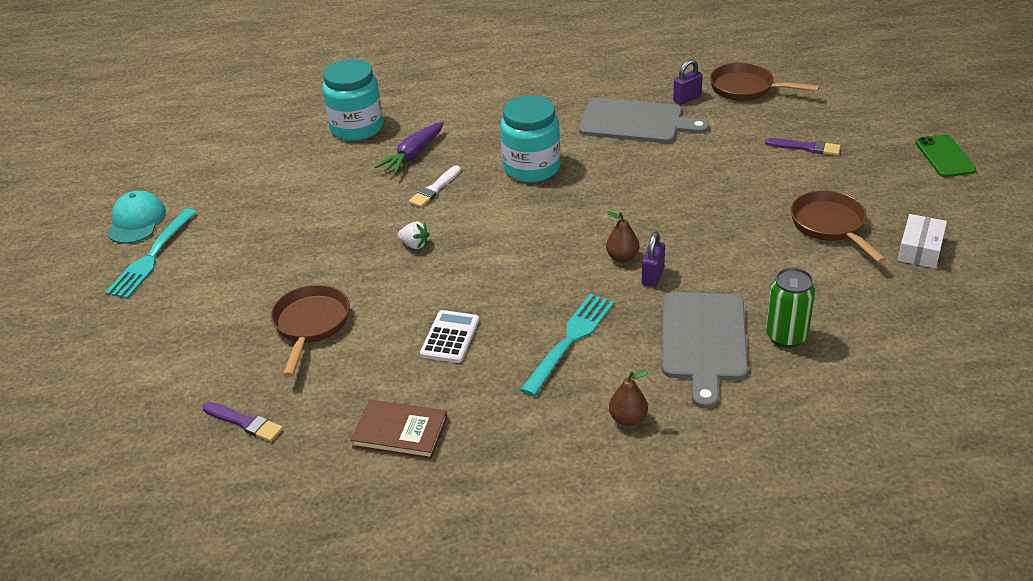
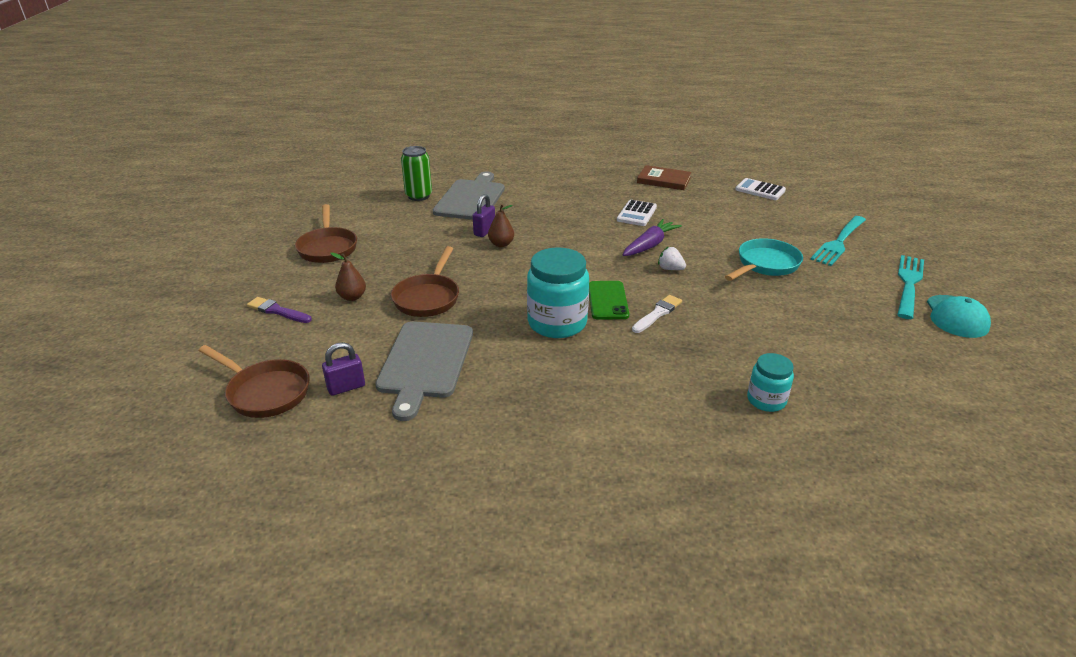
camera: 175 degrees left, 5 degrees down
(244, 423) = (760, 190): purple brush -> white calculator
(301, 264) = (765, 265): none -> turquoise pan
(310, 325) = (739, 228): brown pan -> brown pan (428, 298)
(357, 128) = (766, 400): turquoise jar -> turquoise jar, size x0.57
(413, 155) = (686, 353): purple carrot -> purple carrot (649, 245)
(570, 341) = (556, 205): turquoise fork -> turquoise fork (839, 242)
(628, 419) = (533, 175): brown pear -> brown pear (352, 297)
(635, 122) = (425, 363): grey cutting board -> grey cutting board turned 105 degrees counterclockwise
(920, 249) = (282, 228): white box -> none
(944, 156) = (168, 288): green phone -> green phone (607, 300)

